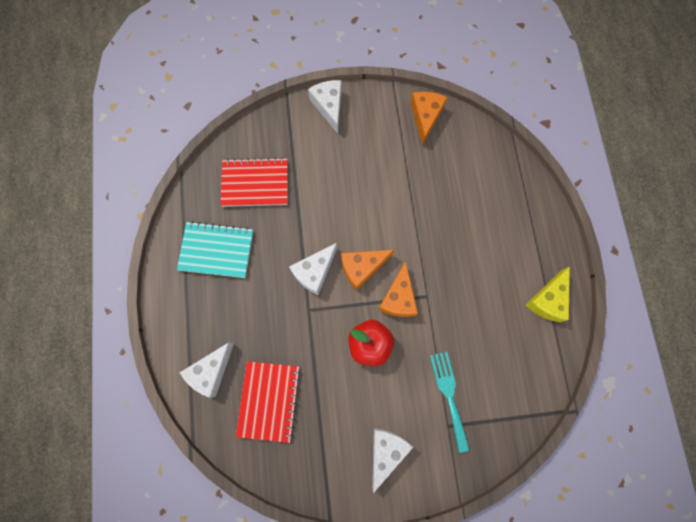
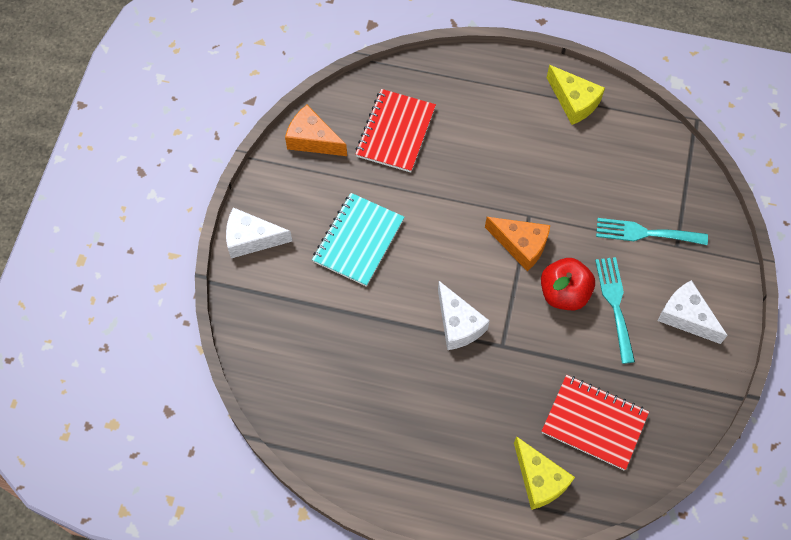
camera: 70 degrees left, 10 degrees down
(211, 372) = (539, 480): white cheese -> yellow cheese
(216, 250) = (389, 429): turquoise notebook -> turquoise notebook (358, 240)
(255, 183) = (318, 357): red notebook -> red notebook (395, 132)
(362, 268) = (472, 271): orange cheese -> none
(375, 388) = (615, 304): none -> turquoise fork

